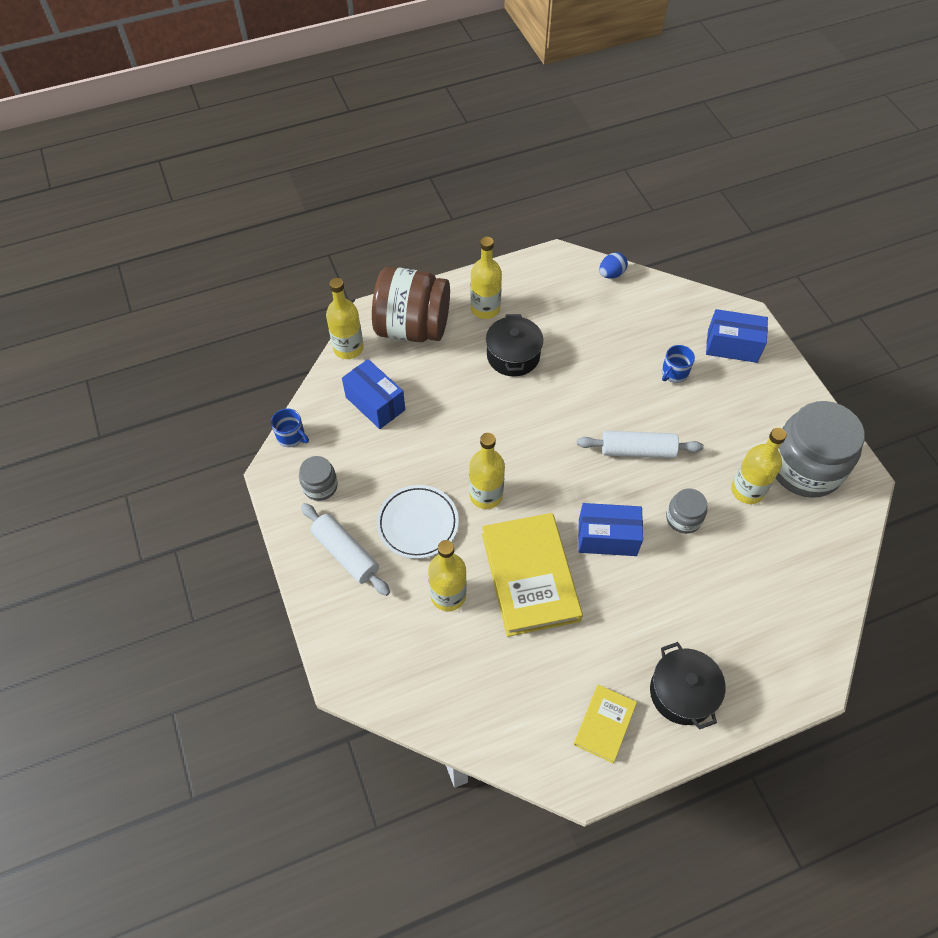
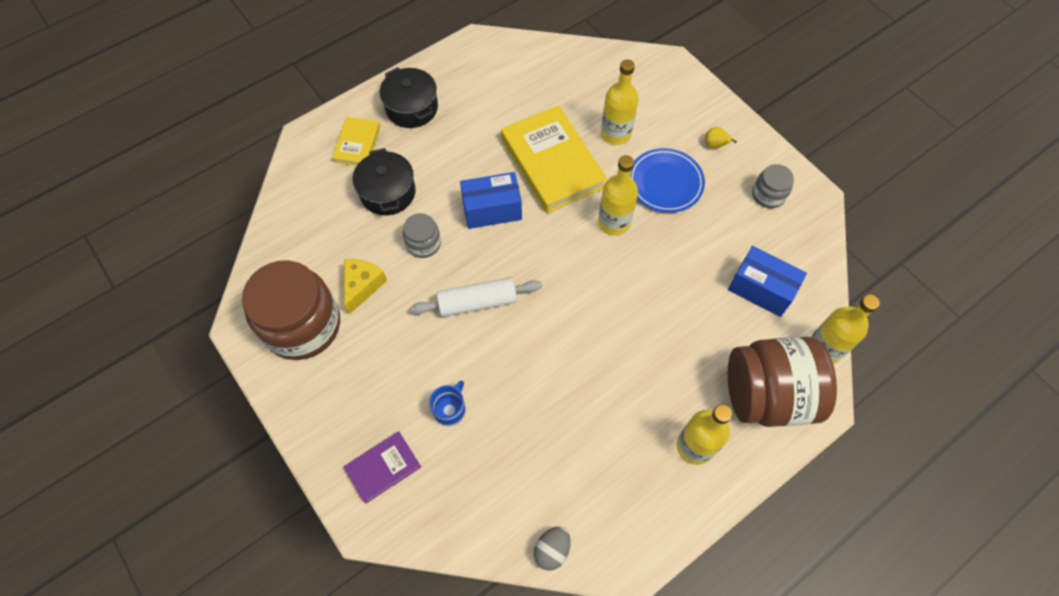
camera: 165 degrees right, 5 degrees up
(291, 436) = (822, 235): blue mug -> none
(346, 553) = (715, 145): white rolling pin -> yellow pear
(418, 524) = (665, 183): white plate -> blue plate
(513, 356) = (639, 386): black pot -> black pot (388, 192)
(604, 724) = (468, 76): yellow book -> yellow book (357, 144)
(611, 274) = (552, 550): blue egg -> grey egg
(732, 346) = (383, 468): blue box -> purple book
(747, 490) = (362, 286): yellow bottle -> yellow cheese
(805, 467) = (302, 325): grey jar -> brown jar

